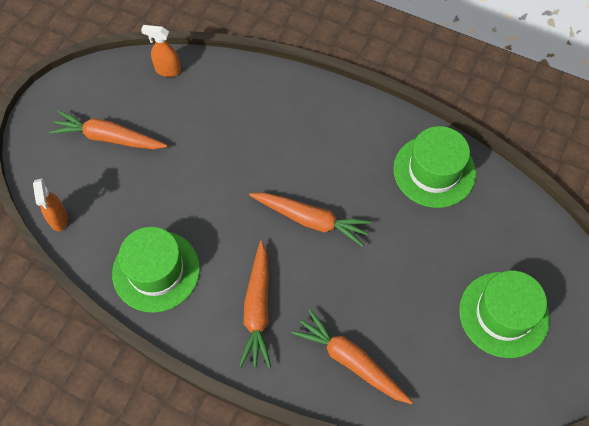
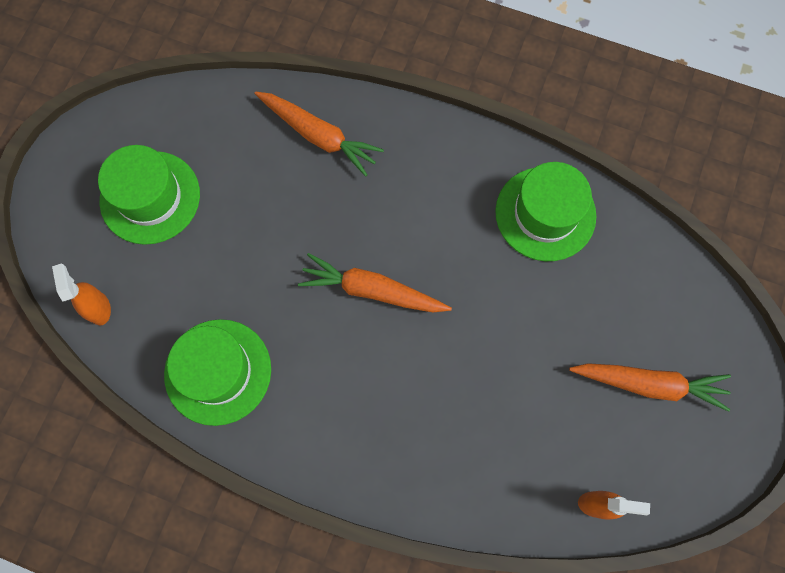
camera: 175 degrees right, 10 degrees up
(58, 219) = (677, 266): orange spray bottle -> orange spray bottle (99, 308)
(257, 309) = (423, 180): orange carrot -> none

